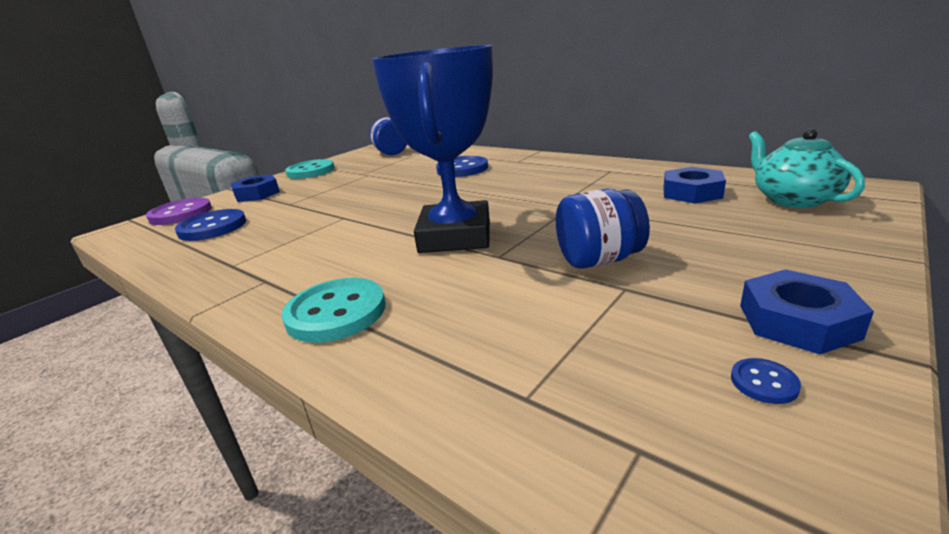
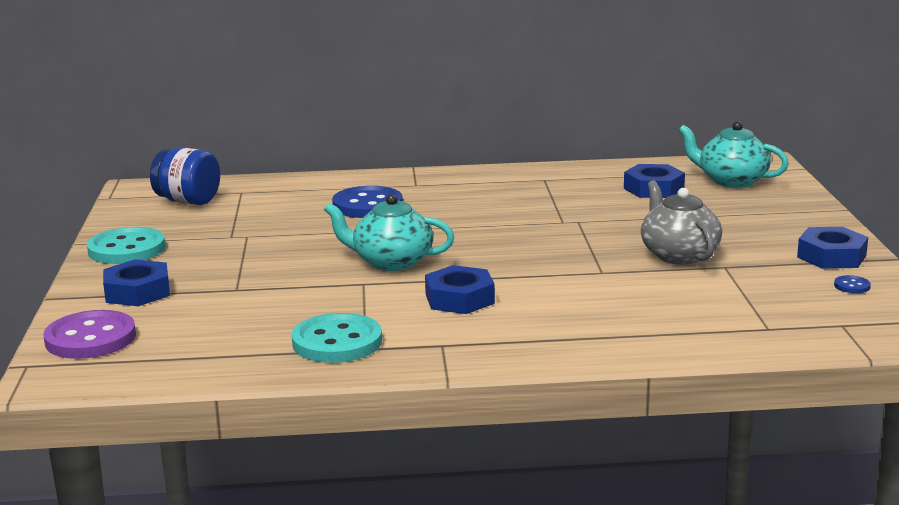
camera: 45 degrees left, 5 degrees down
(213, 227) = (210, 334): blue button -> none
(336, 312) = (567, 338): turquoise button -> turquoise button (337, 342)
(360, 246) = (459, 299): none -> blue nut
(389, 207) = (391, 262): none -> turquoise teapot
(455, 236) = (531, 268): blue trophy -> none
(598, 260) = (678, 255): blue jar -> grey teapot

